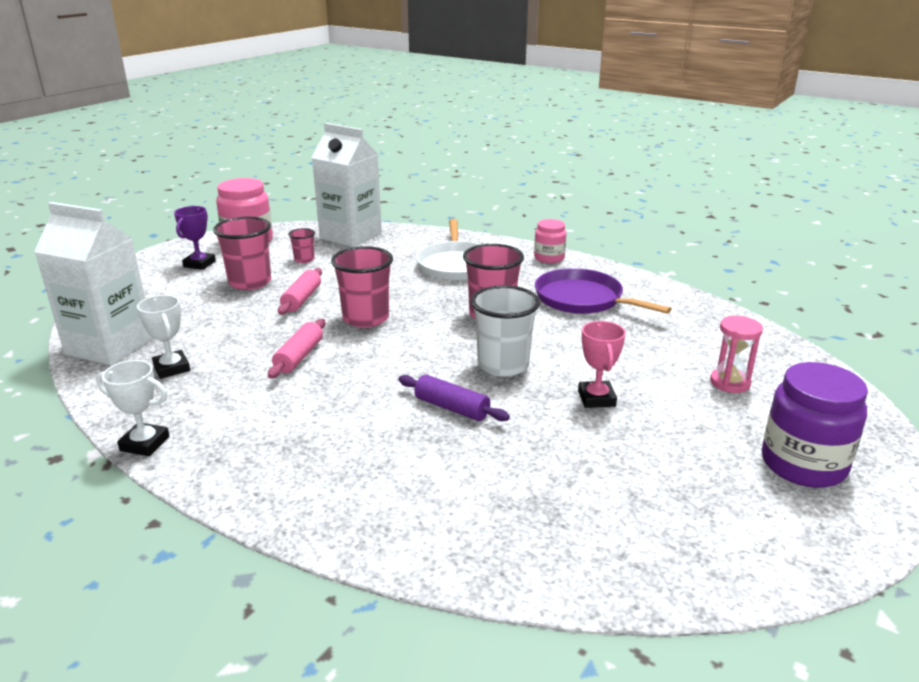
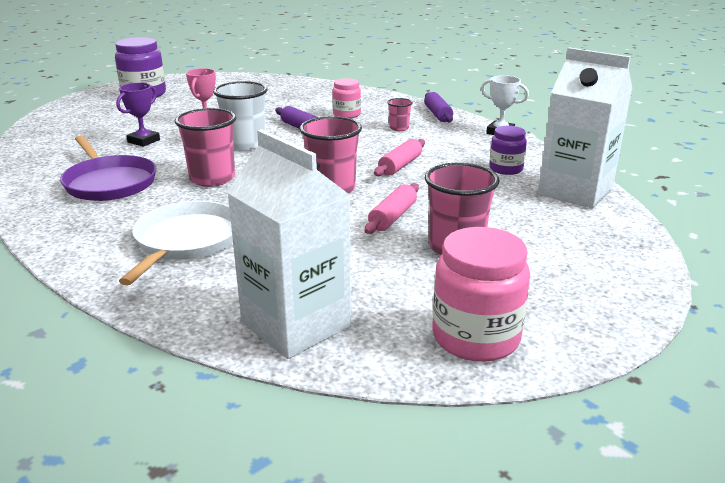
camera: 165 degrees left, 0 degrees up
(172, 368) = (506, 169): white trophy -> purple jar
(199, 264) = (539, 291): purple trophy -> purple trophy (143, 141)
(239, 482) = (437, 114): none -> purple rolling pin
(304, 259) = (383, 278): pink cup -> pink cup (399, 128)
(549, 258) = (61, 236): pink jar -> pink jar (347, 114)
(730, 383) = (110, 121): pink hourglass -> none

